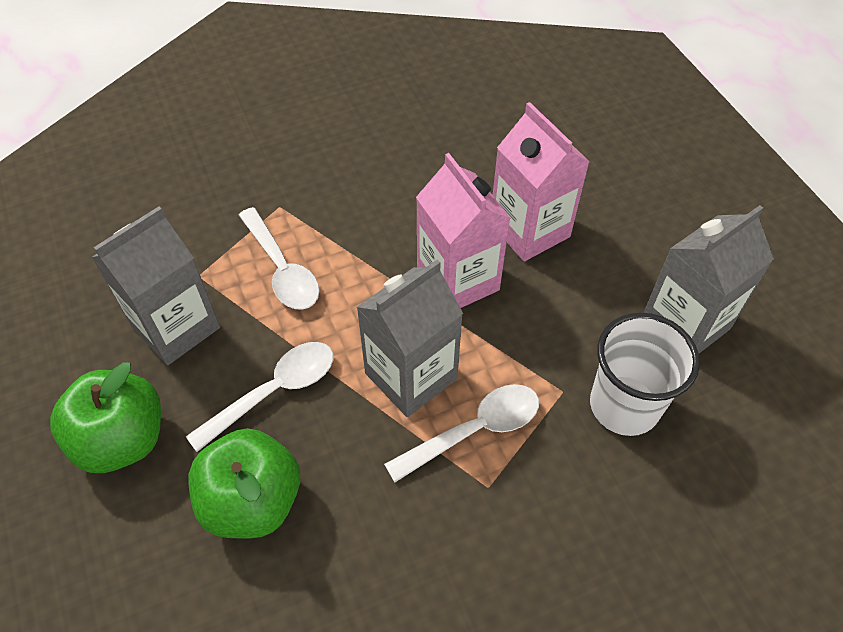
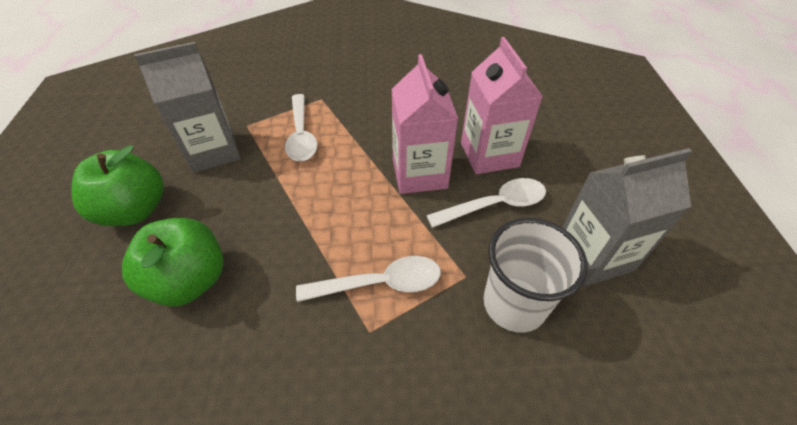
camera: 20 degrees right, 5 degrees down
(274, 391) = (250, 210): white spoon -> white spoon (495, 205)
(411, 376) = (351, 228): grey carton -> none

